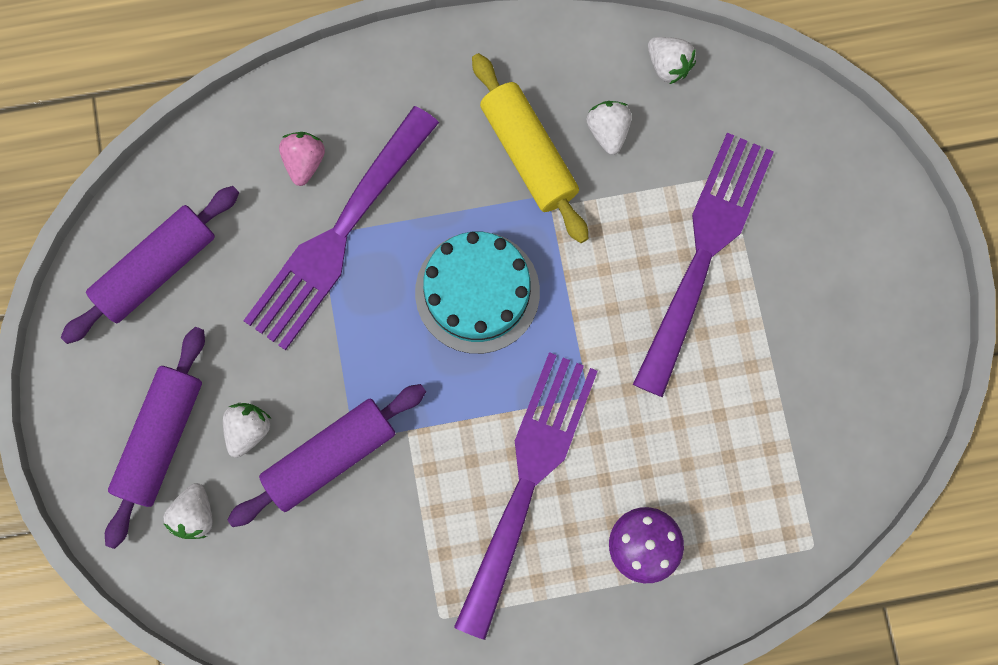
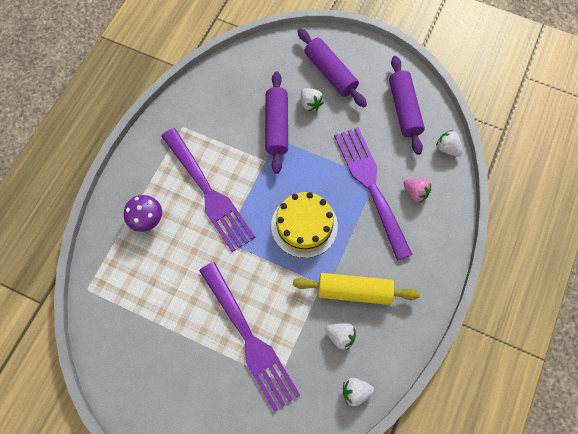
camera: 125 degrees right, 10 degrees down
(195, 514) = (291, 68): white strawberry -> white strawberry (447, 148)
(477, 292) = (304, 226): turquoise cake -> yellow cake

